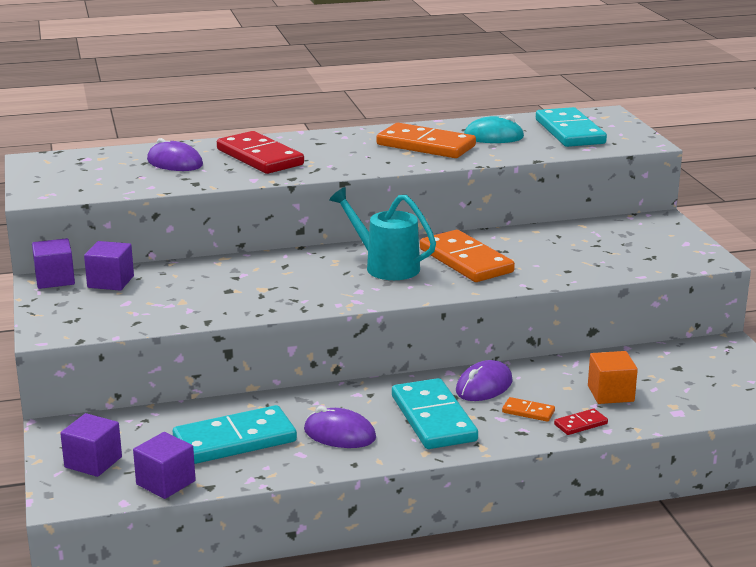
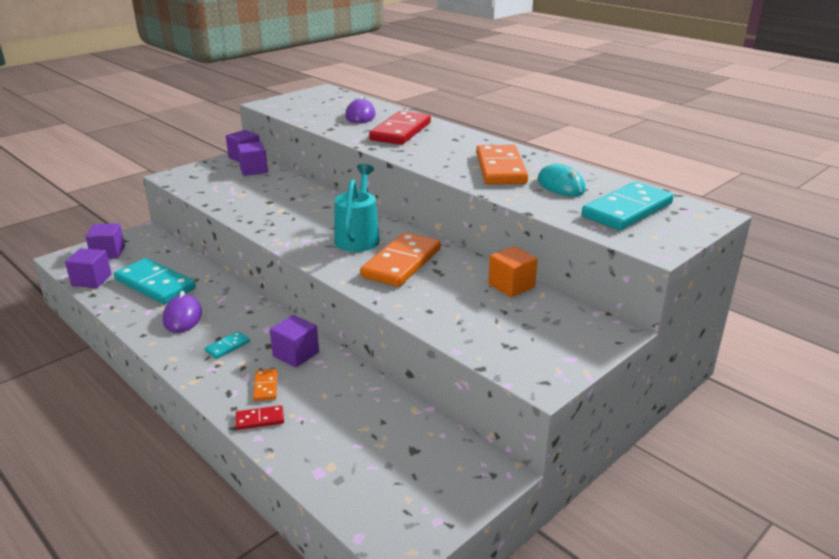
camera: 60 degrees right, 5 degrees up
(433, 418) = (227, 346): turquoise domino -> turquoise domino, size x0.44
(484, 386) = (296, 354): purple mouse -> purple cube
(580, 424) = (260, 419): red domino -> red domino turned 45 degrees counterclockwise
(610, 393) = (328, 422): orange cube -> orange cube (511, 286)

